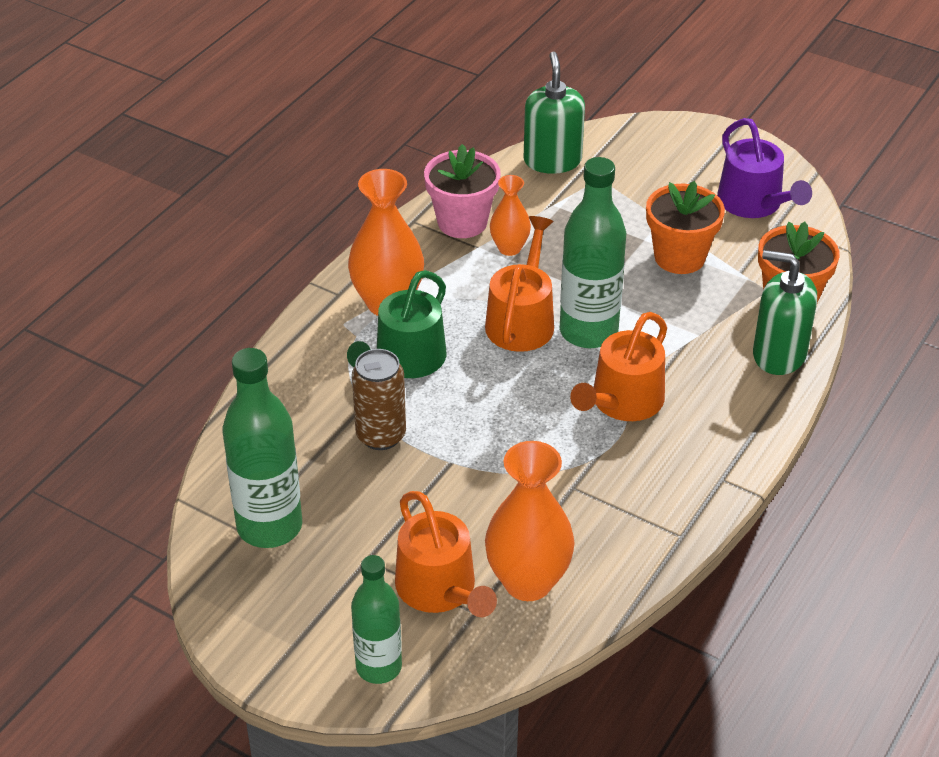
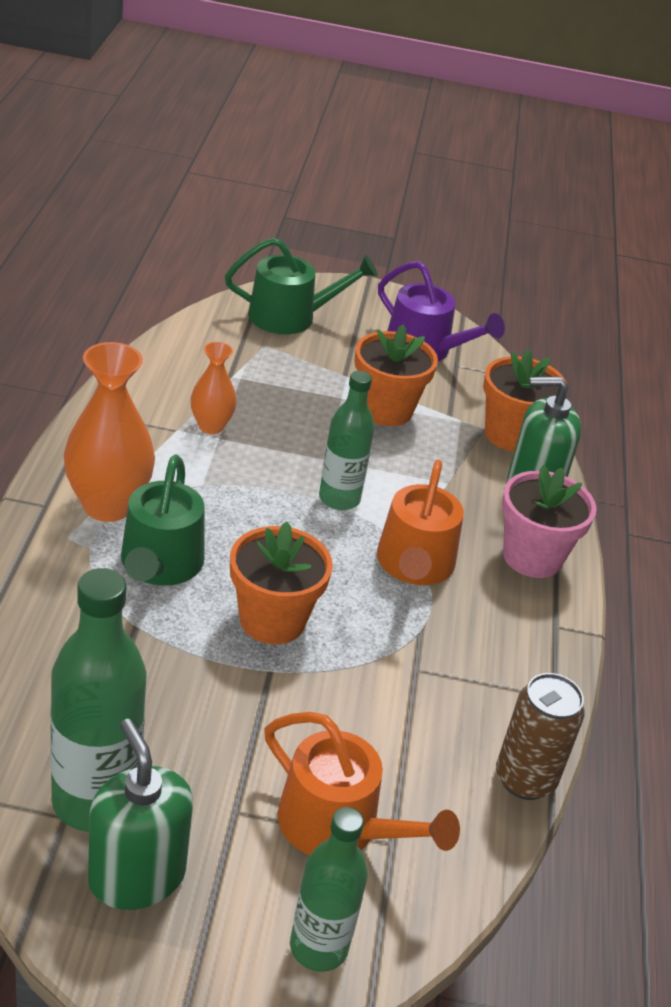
camera: 30 degrees left, 5 degrees down
(381, 435) = (175, 657): brown can -> brown can (525, 779)
(462, 222) = (146, 407): pink flower pot -> pink flower pot (532, 557)
(473, 423) = (272, 620): none -> orange flower pot
(522, 320) = (264, 499): orange watering can -> none
(528, 582) = (429, 790): orange vase -> none
(552, 160) = (208, 333): green soap dispenser -> green soap dispenser (136, 876)
(588, 331) = (339, 499): green bottle -> green bottle, size x0.65
(639, 154) = (290, 317): none -> green watering can

